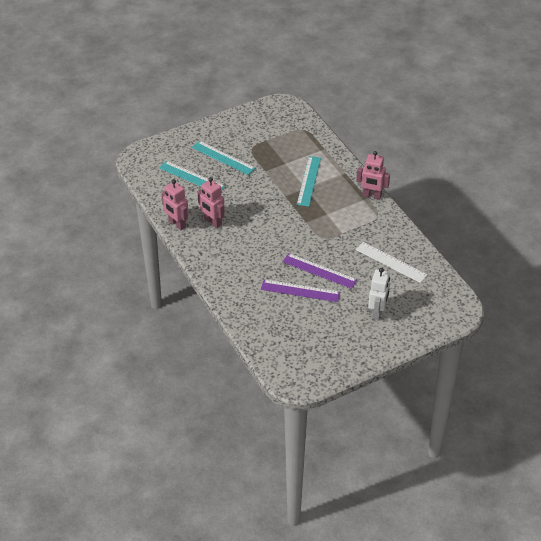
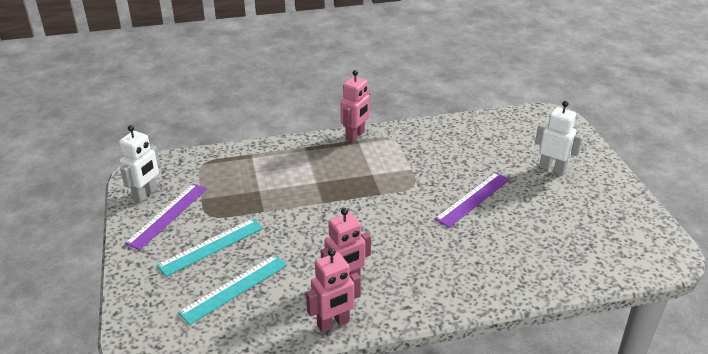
camera: 75 degrees left, 10 degrees down
(260, 115) = (146, 194): none -> white robot
(300, 291) = (506, 221): purple ruler -> purple ruler (167, 215)
(308, 181) = (304, 177): turquoise ruler -> none
(391, 262) = (471, 144): white ruler -> none

